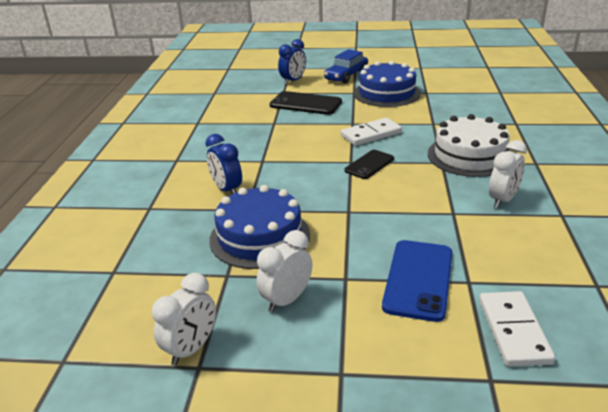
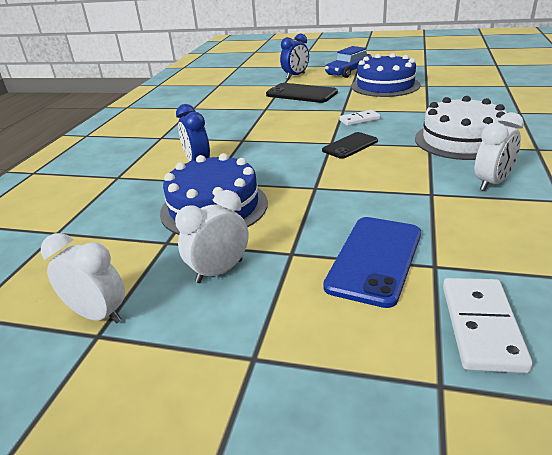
camera: 10 degrees right, 0 degrees up
(191, 348) = (98, 315): white clock -> white clock turned 105 degrees counterclockwise
(371, 134) = (359, 119): white domino -> white domino, size x0.64

